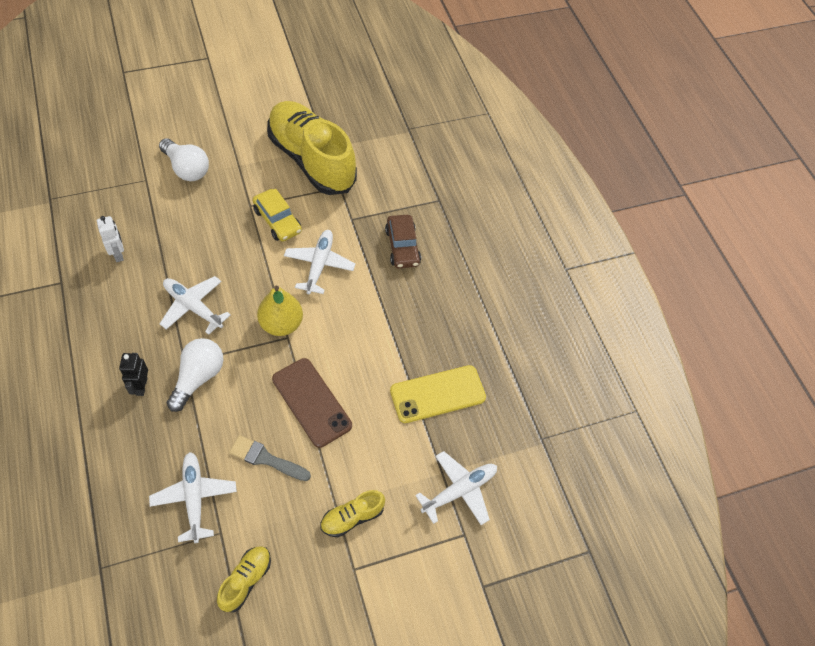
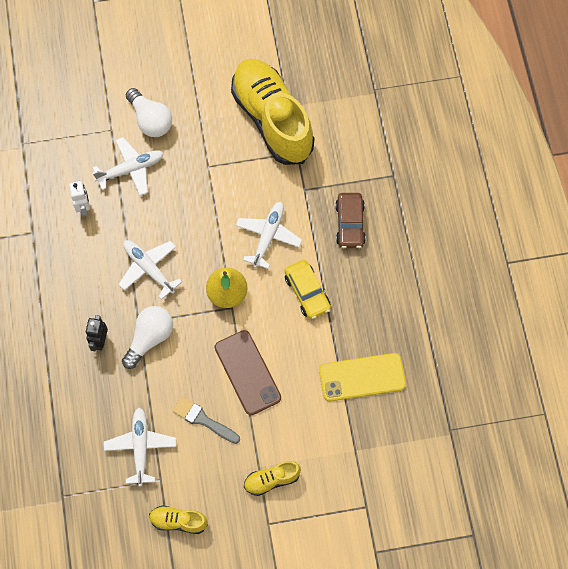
camera: 15 degrees right, 10 degrees up
(246, 580) = (178, 521): yellow shoe -> yellow shoe turned 120 degrees counterclockwise
(277, 221) = (233, 185): yellow car -> yellow car (307, 292)
(459, 491) = (367, 468): white plane -> white plane (130, 169)

